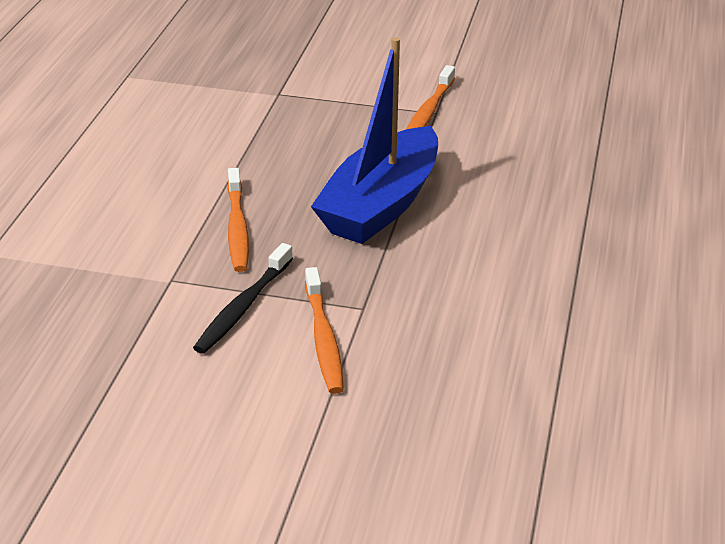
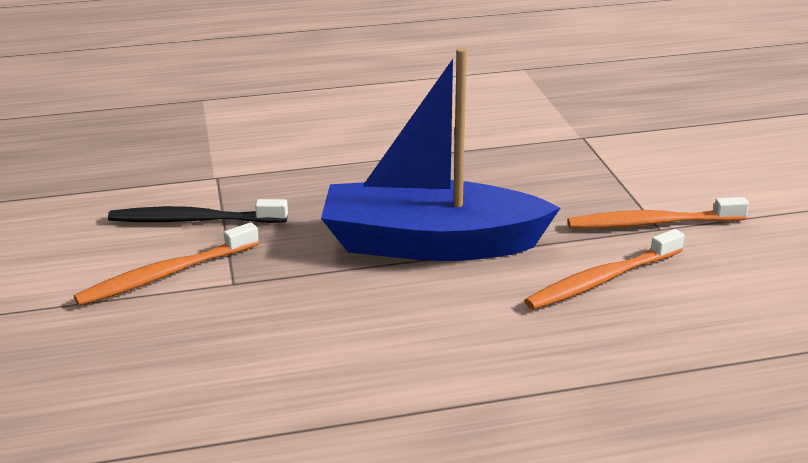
camera: 65 degrees right, 5 degrees down
(237, 228) = (322, 182): orange toothbrush -> orange toothbrush (602, 280)

